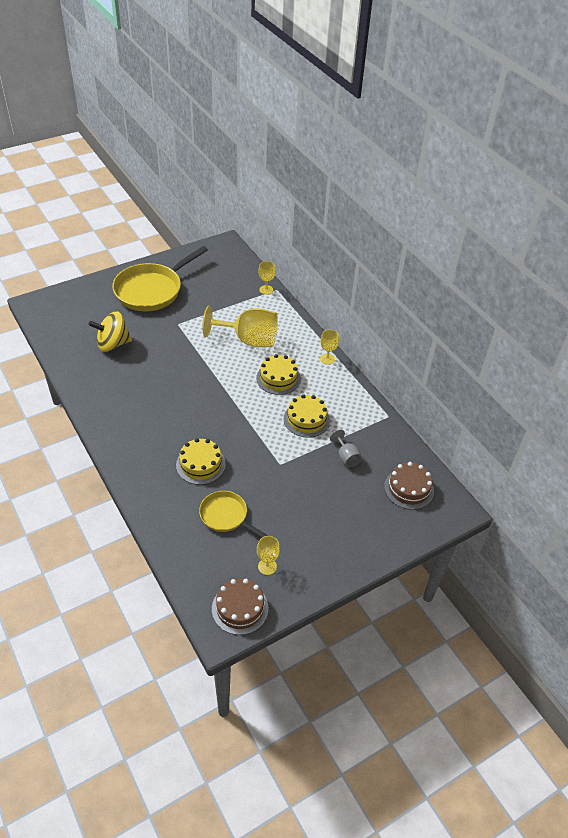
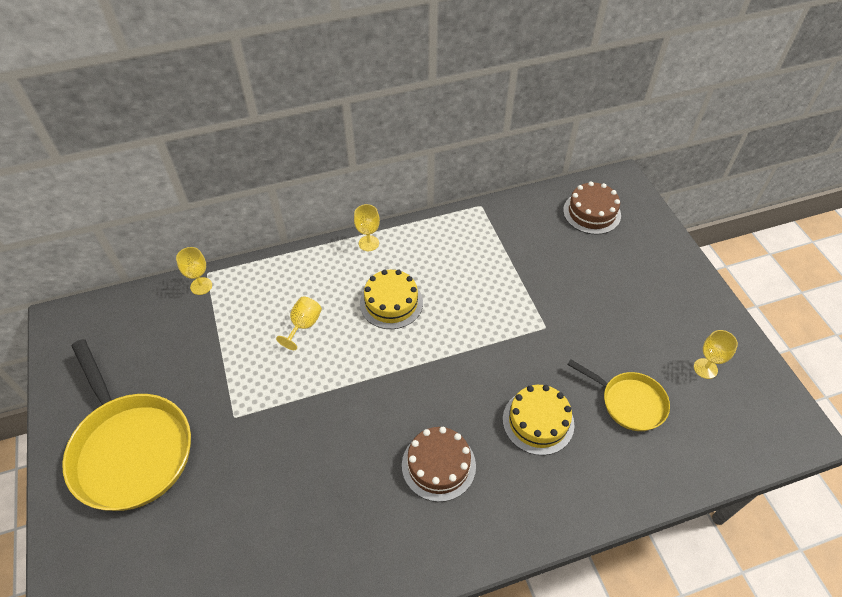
camera: 75 degrees left, 5 degrees up
(113, 344) = (249, 528): yellow spinning top -> none
(226, 516) = (629, 402): yellow pan -> yellow pan turned 105 degrees counterclockwise
(240, 608) = (768, 407): brown cake -> brown cake (438, 465)
(248, 340) = (303, 325): yellow goblet -> yellow goblet, size x0.47
(306, 419) = (472, 285): yellow cake -> none
(346, 457) = (540, 258): grey goblet -> none

